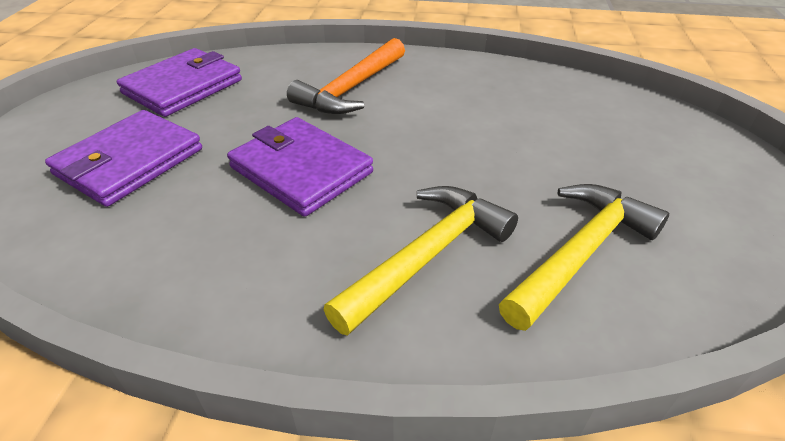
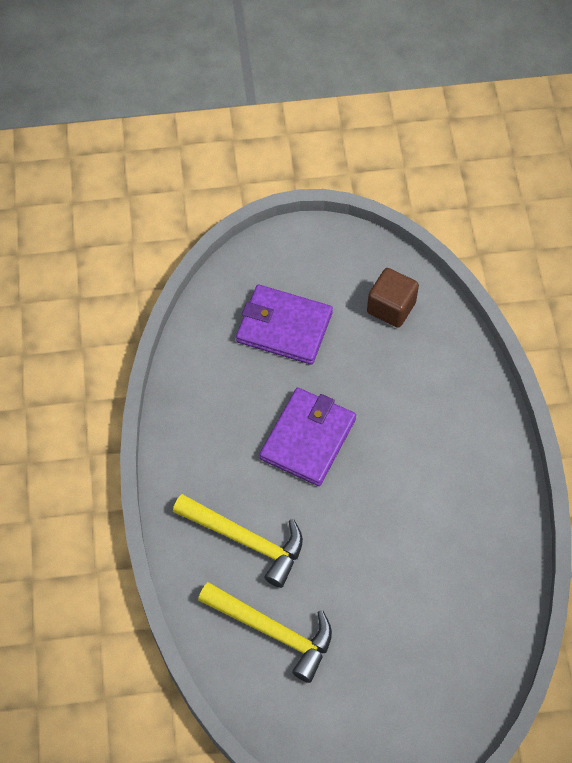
camera: 75 degrees right, 20 degrees up
(183, 87) = (391, 307): purple wallet -> brown cube
(351, 89) = (432, 436): orange hammer -> none

